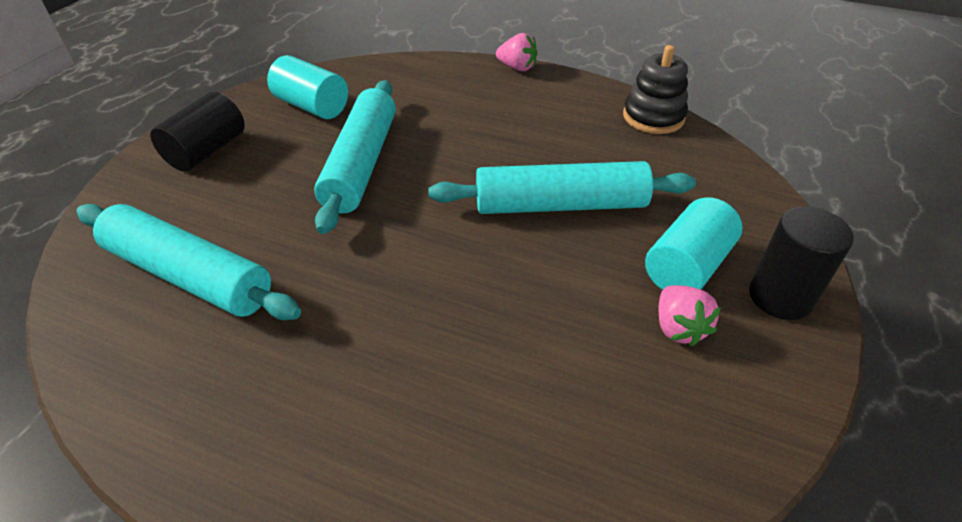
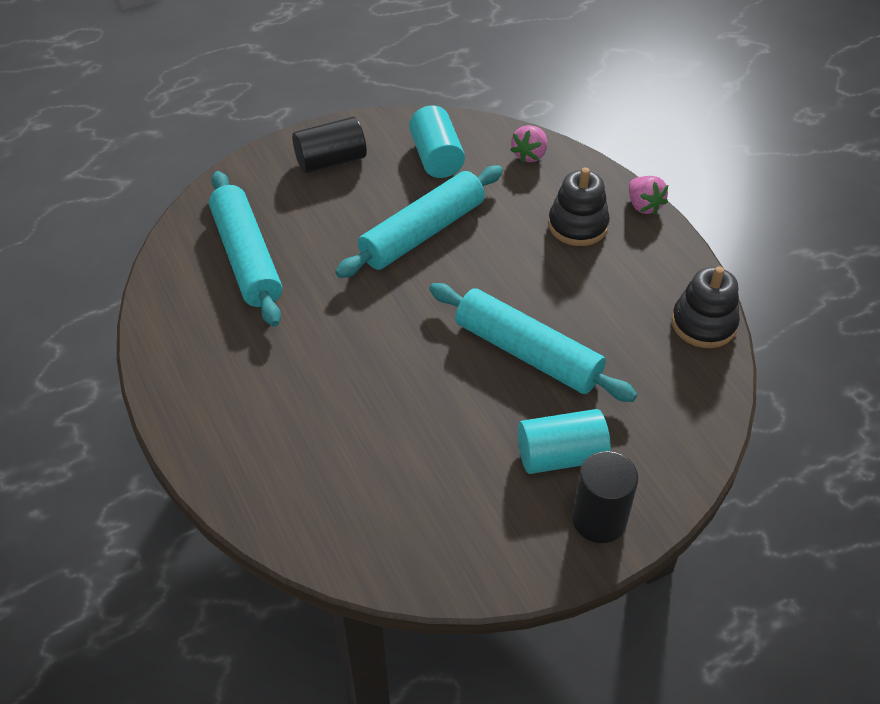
camera: 40 degrees right, 5 degrees up
(486, 100) = (578, 225): none -> black stacking toy
(678, 328) = (500, 488): pink strawberry -> pink strawberry (529, 155)

